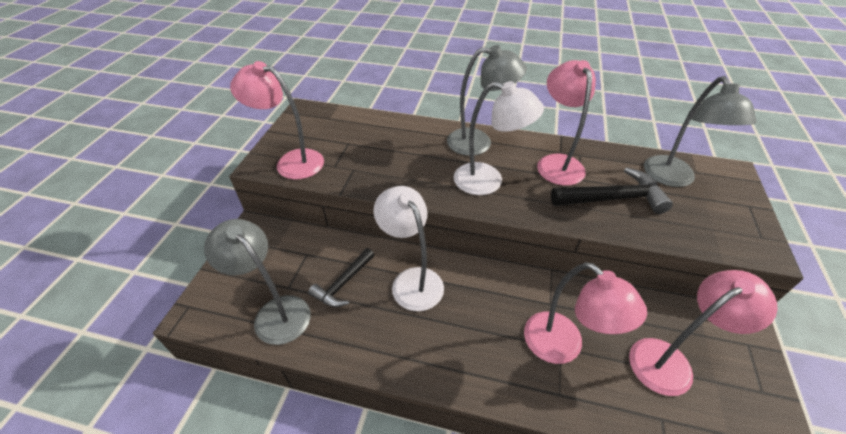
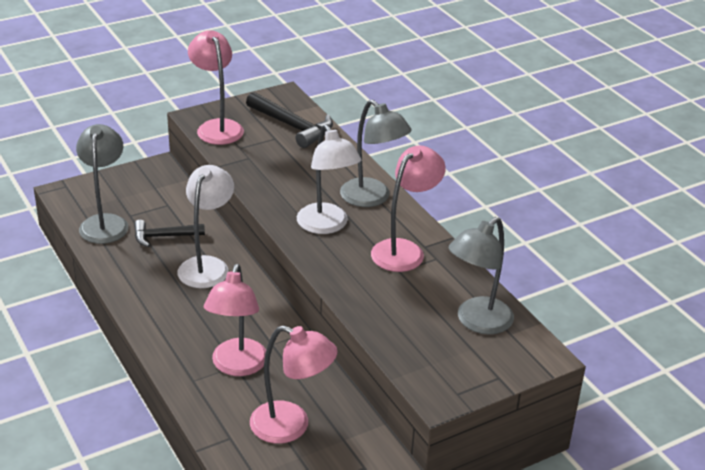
camera: 45 degrees right, 10 degrees down
(613, 198) = (396, 297): black hammer -> black hammer (292, 126)

